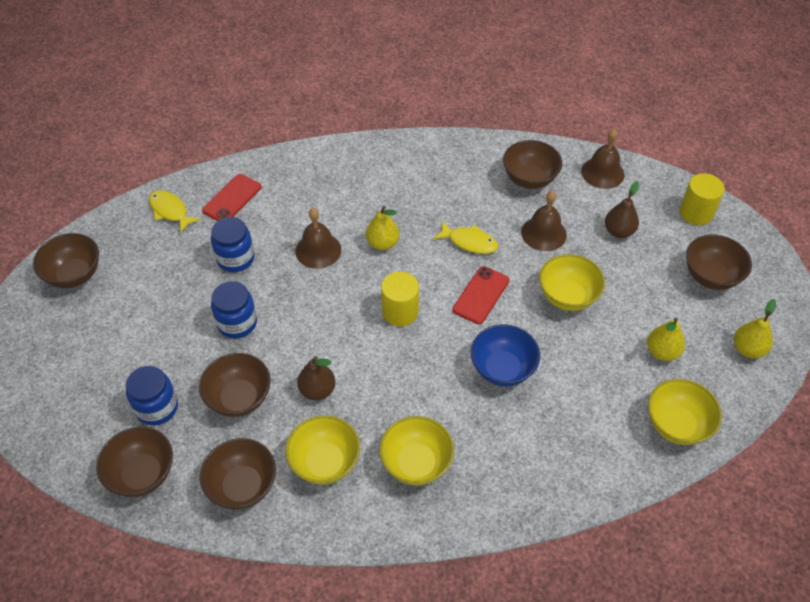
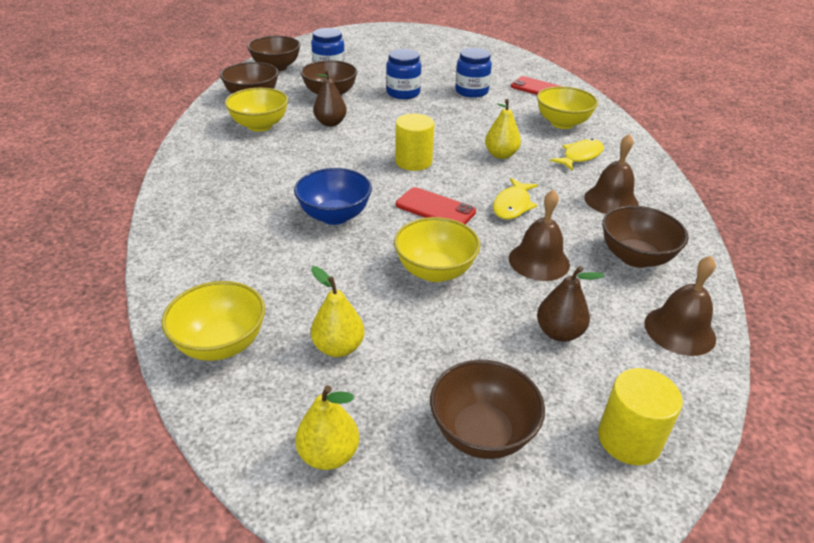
camera: 90 degrees right, 15 degrees down
(74, 275) = (449, 42): brown bowl -> none
(170, 211) = (519, 68): yellow fish -> yellow fish (580, 156)
(318, 250) = (486, 124): brown bell -> brown bell (611, 200)
(416, 463) = (242, 164): yellow bowl -> yellow bowl (562, 123)

